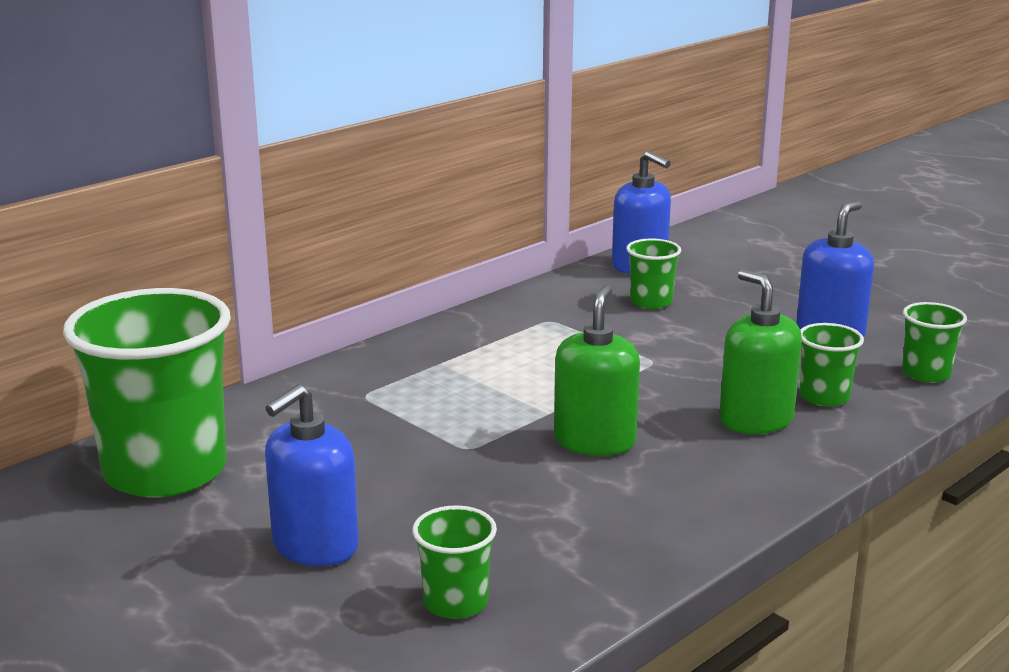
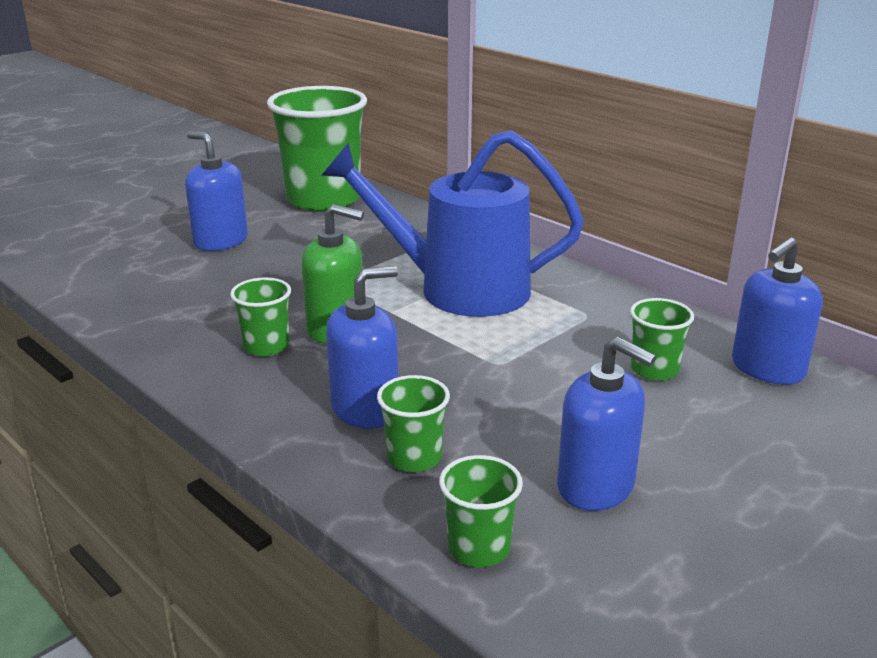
camera: 90 degrees right, 5 degrees up
(455, 602) = (137, 280): green cup -> green cup (266, 346)
(492, 377) = (458, 289): none -> blue watering can
(755, 420) = (365, 409): green soap dispenser -> blue soap dispenser

